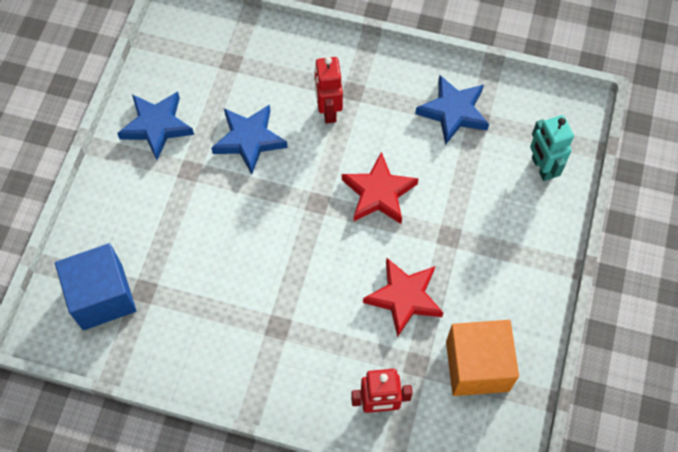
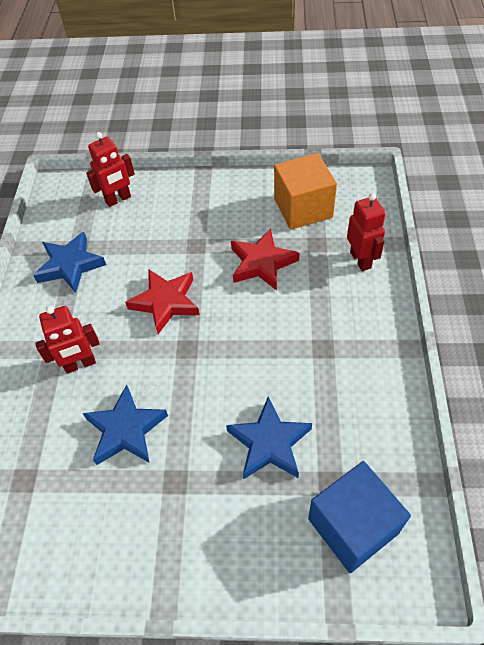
camera: 100 degrees left, 10 degrees down
(157, 126) = (123, 539): blue star -> blue star (269, 443)
(541, 168) = (118, 199): turquoise robot -> red robot

